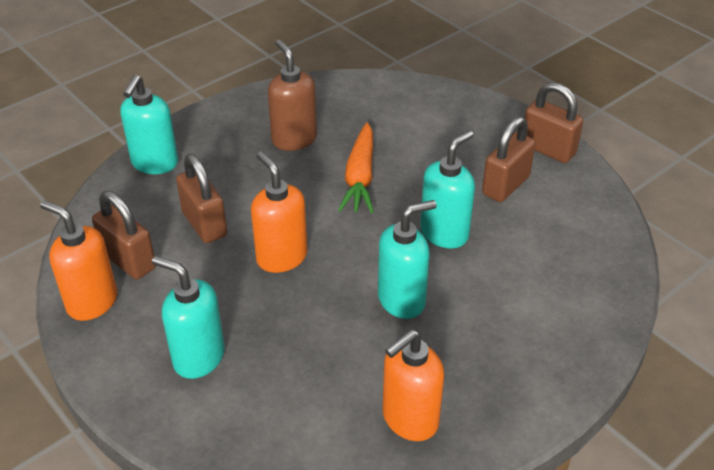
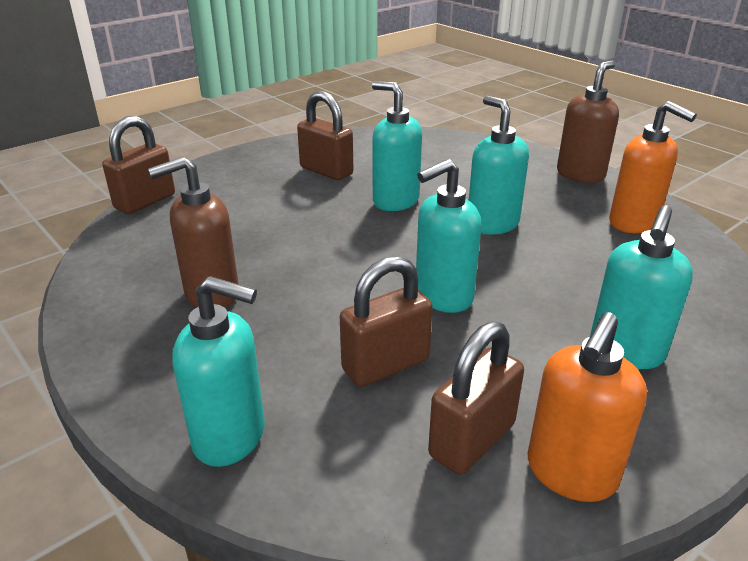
camera: 90 degrees left, 10 degrees down
(281, 257) = (443, 296): orange soap dispenser -> turquoise soap dispenser
(360, 177) = (301, 245): orange carrot -> none
(531, 397) = (580, 174): none -> brown soap dispenser
(548, 149) = (276, 151): brown padlock -> brown padlock (145, 201)

